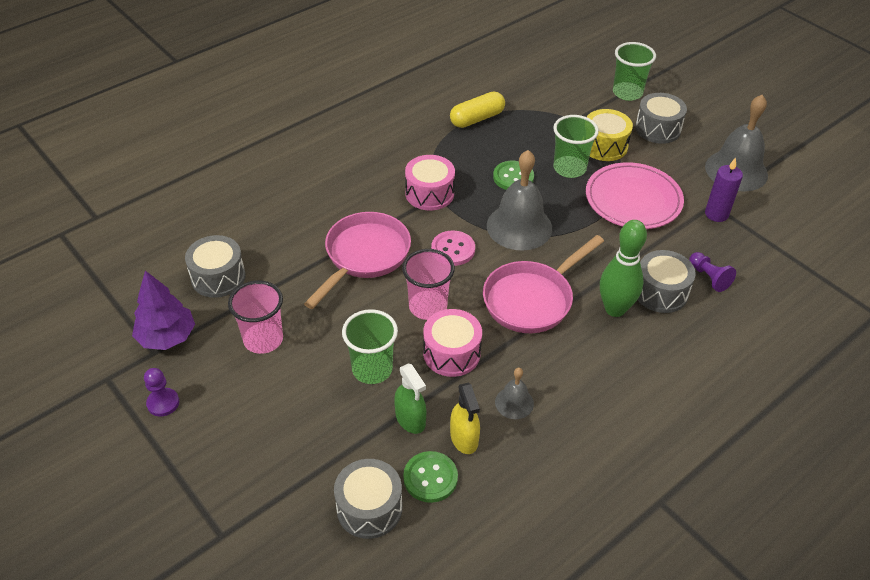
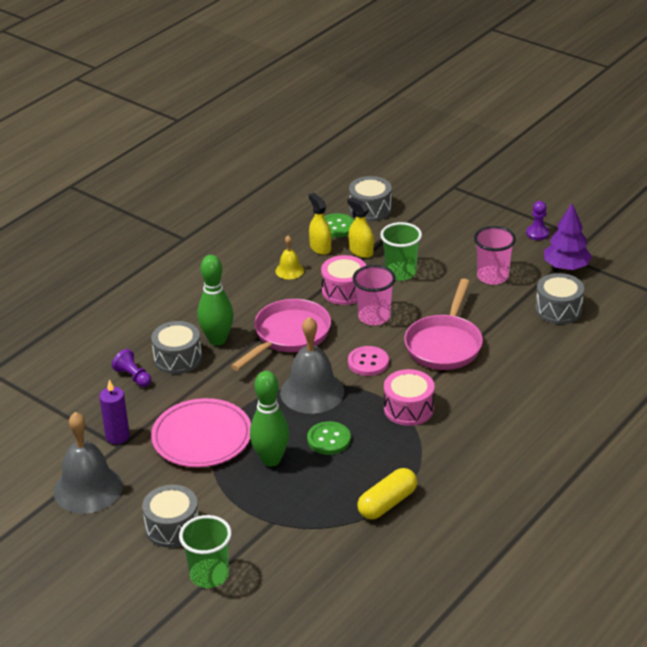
camera: 170 degrees right, 10 degrees down
(410, 419) = (361, 251): green spray bottle -> yellow spray bottle
(514, 403) = (289, 270): grey bell -> yellow bell
(569, 168) = (271, 459): green cup -> green bowling pin
(604, 146) = (234, 493): yellow drum -> none

